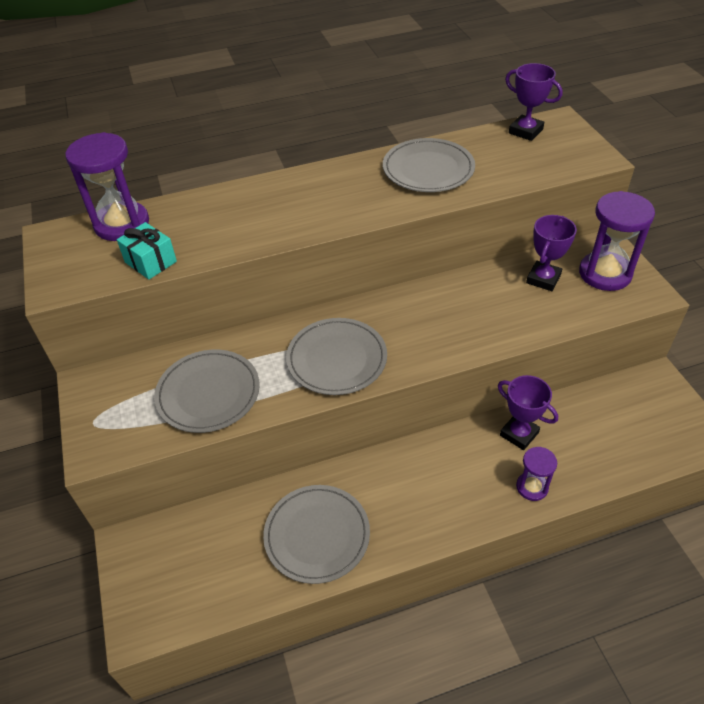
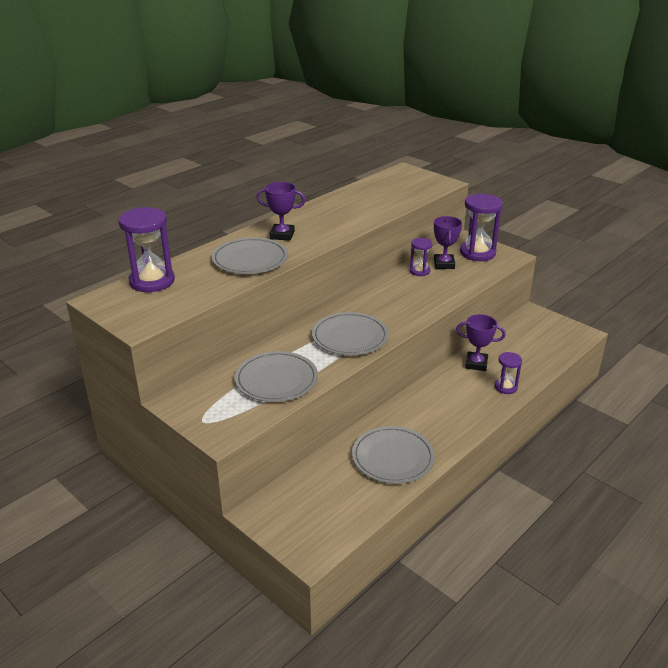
camera: 30 degrees left, 15 degrees down
(151, 262) = (199, 295): turquoise gift -> none
(428, 169) = (345, 208): grey plate -> grey plate (250, 259)
(502, 281) = (419, 271): none -> purple hourglass
(525, 131) = (388, 178): purple trophy -> purple trophy (282, 235)

